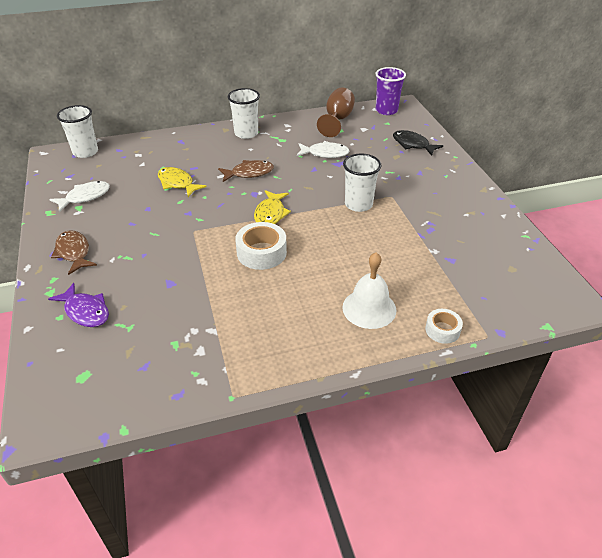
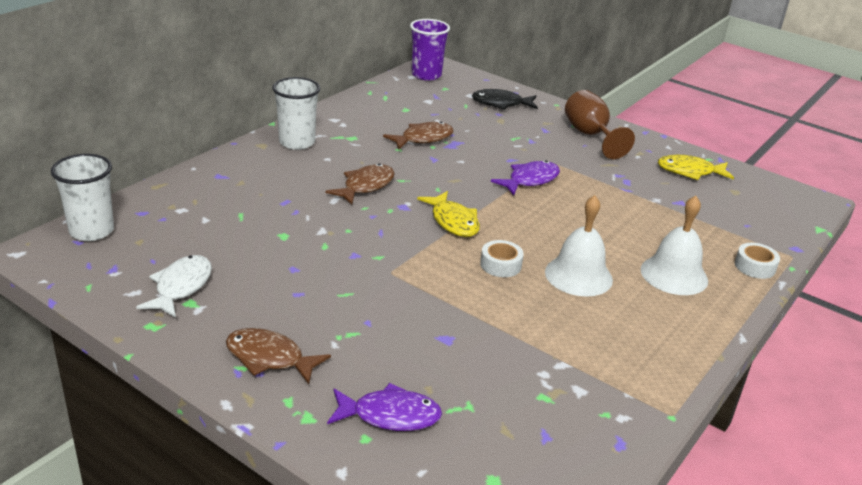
camera: 40 degrees left, 10 degrees down
(177, 183) = (290, 226): yellow fish -> yellow fish (690, 171)
(261, 252) = (500, 265): white tape -> white tape, size x0.60
(301, 280) = (578, 275): none -> white bell
(325, 153) = (423, 139): white fish -> brown fish
(337, 120) = (386, 99): brown goblet -> brown goblet (590, 135)
(358, 204) = (530, 180): white cup -> purple fish

